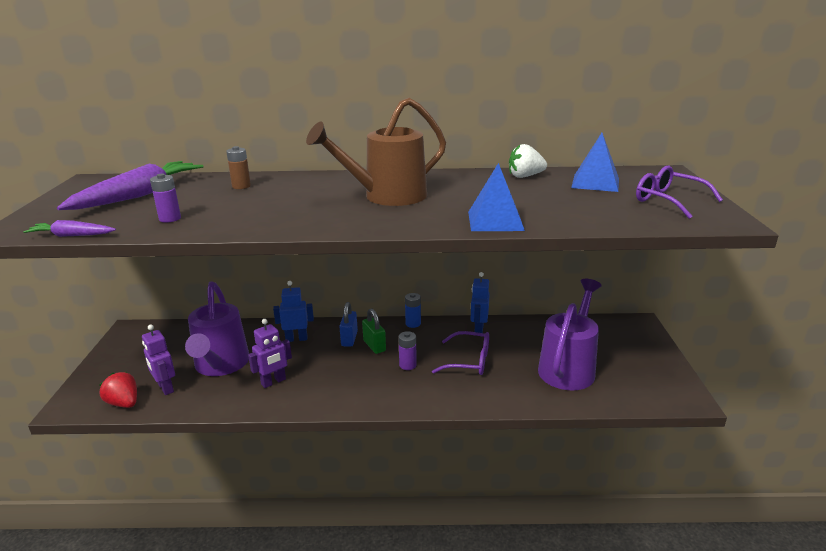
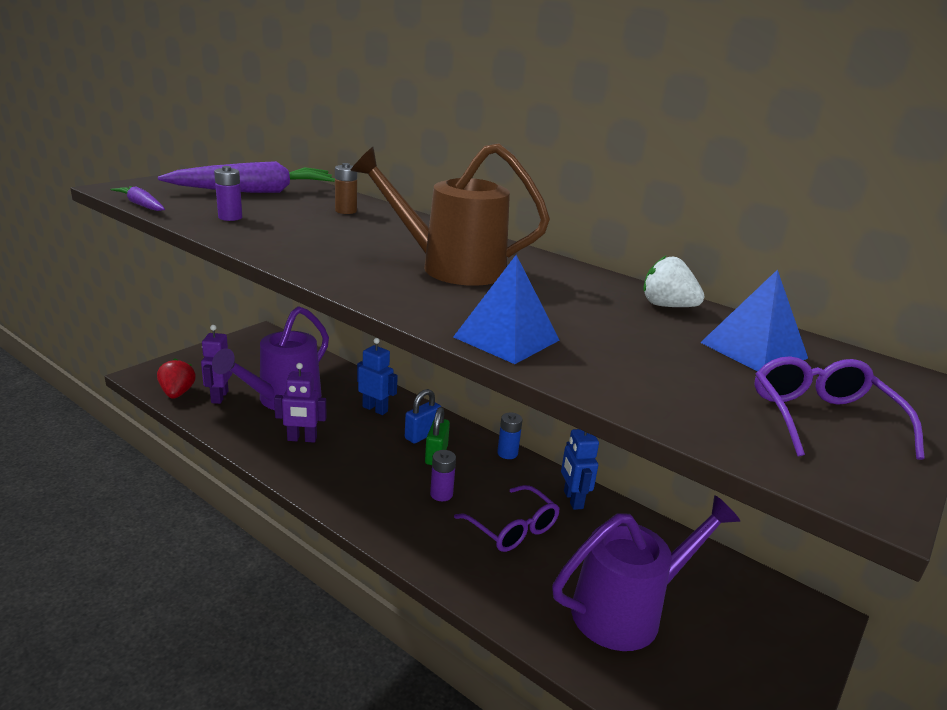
camera: 35 degrees right, 0 degrees up
(478, 330) = (573, 500): blue robot -> blue robot turned 60 degrees counterclockwise

